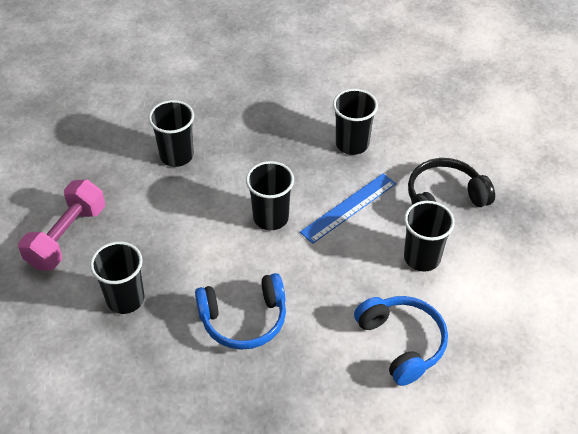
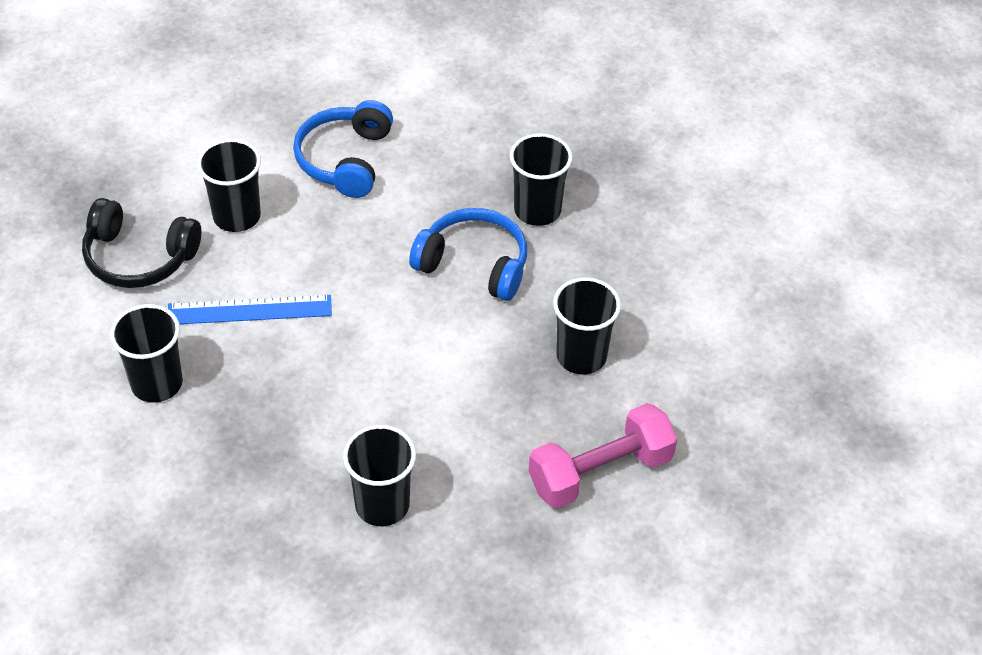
camera: 145 degrees left, 0 degrees up
(271, 217) = (345, 351): black cup -> black cup (537, 210)

